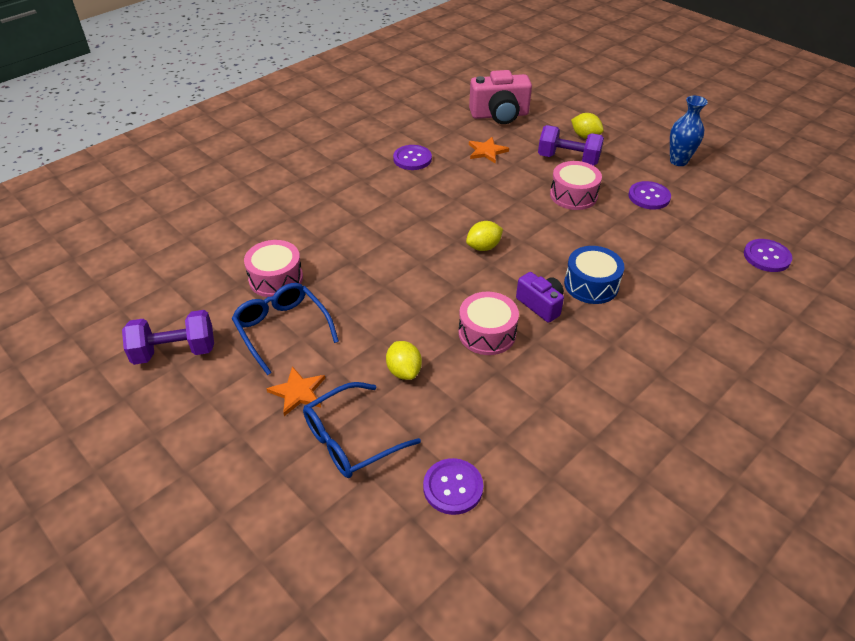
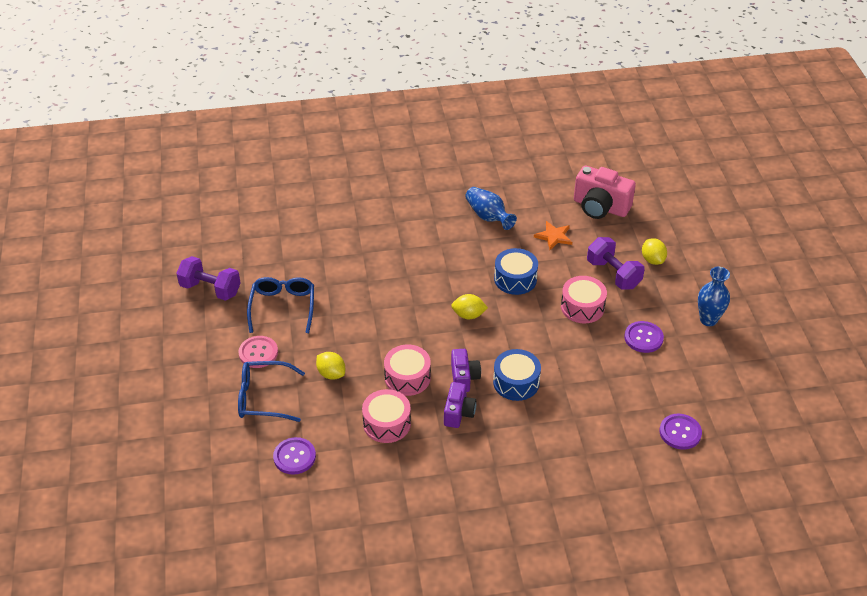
camera: 35 degrees right, 0 degrees up
(276, 278) = (308, 269): pink drum -> pink drum (387, 423)
(298, 392) = (258, 353): orange star -> pink button
(404, 371) = (331, 374): yellow lemon -> yellow lemon turned 60 degrees counterclockwise
(412, 159) = (488, 216): purple button -> blue vase
(491, 198) = (515, 279): none -> blue drum
(572, 341) = (458, 413): none -> purple camera

